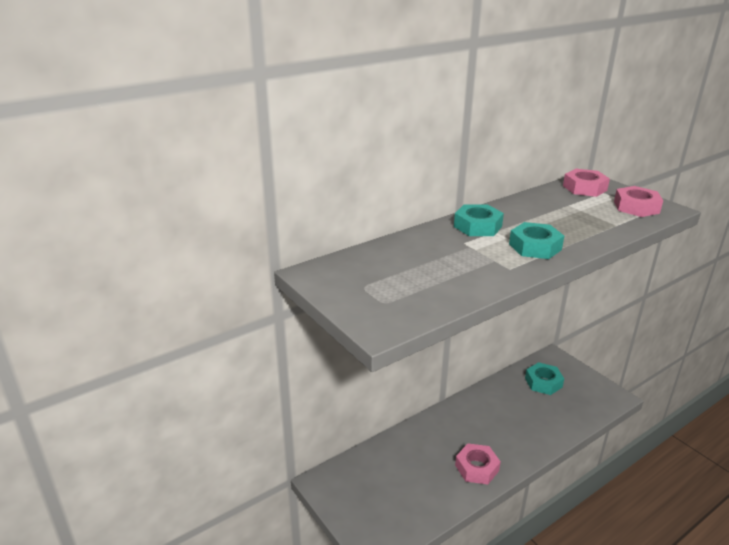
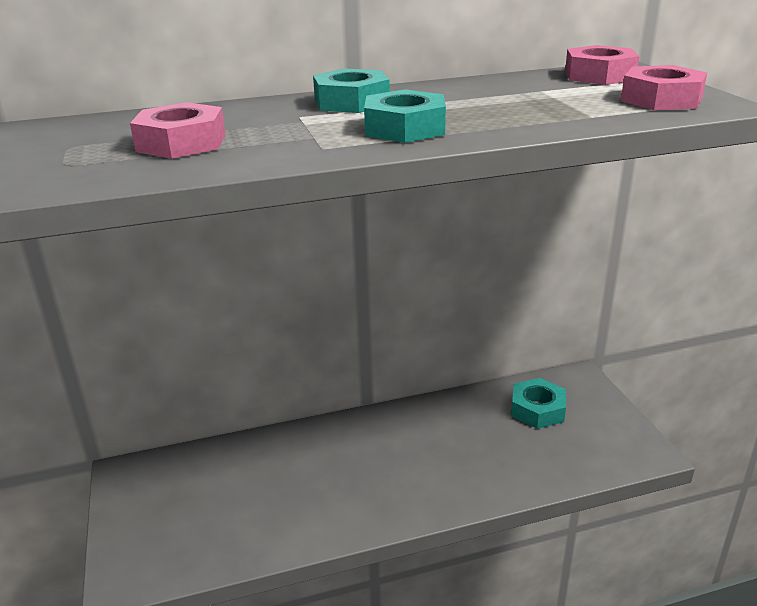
camera: 20 degrees right, 0 degrees up
(477, 468) = (349, 505): pink nut -> pink nut (182, 143)

